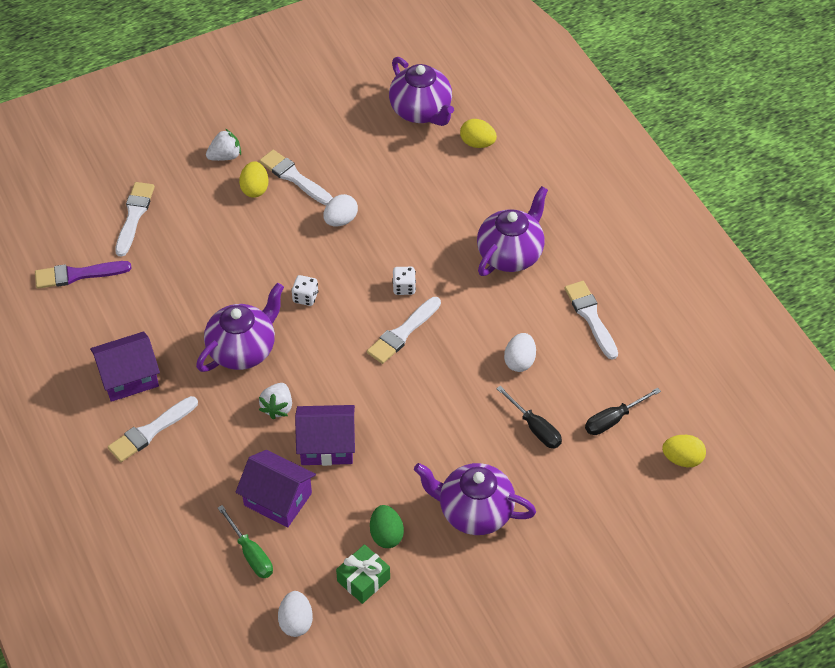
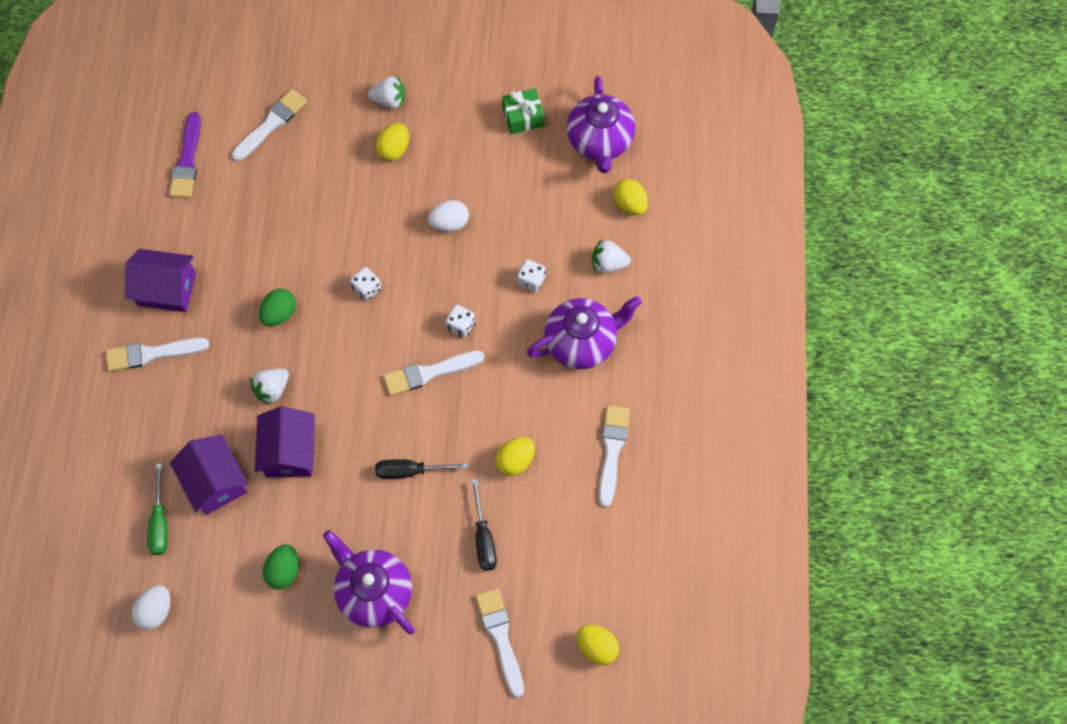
camera: 30 degrees right, 15 degrees up
(77, 275) = (187, 160): purple brush -> purple brush turned 105 degrees counterclockwise
(243, 349) = (279, 314): purple teapot -> green egg
(294, 177) = (436, 155): white brush -> white brush (500, 637)
(327, 445) = (290, 452): purple house -> purple house turned 60 degrees clockwise
(363, 580) = (237, 603): green gift -> green gift (523, 117)
(438, 230) = (531, 280): none -> white dice
(491, 191) = (608, 264): none -> white strawberry
(519, 361) = (515, 461): white egg -> yellow egg
(613, 420) = (561, 570): black screwdriver -> black screwdriver (410, 471)

